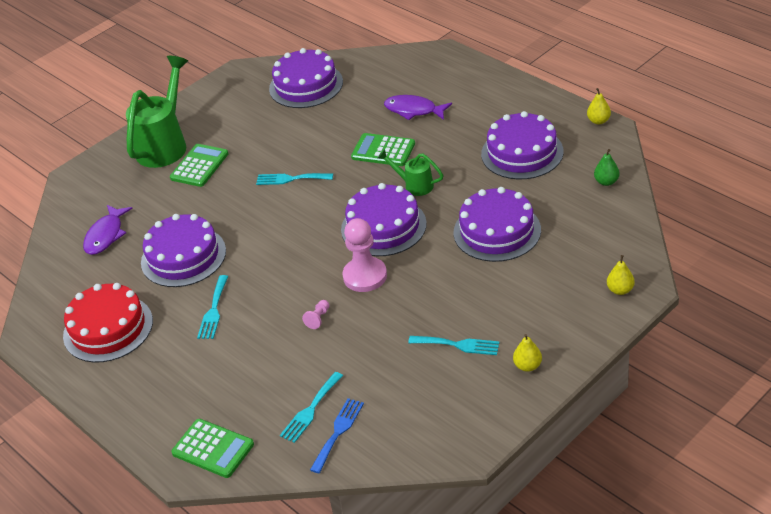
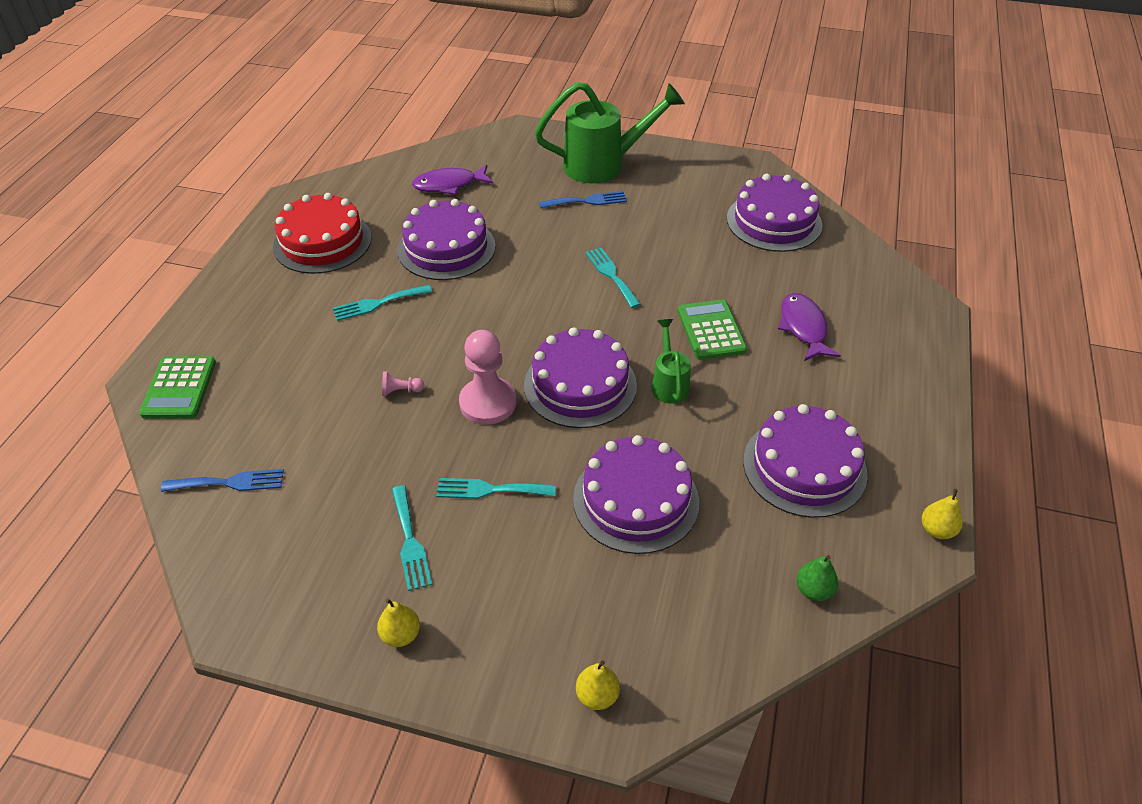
camera: 55 degrees right, 5 degrees up
(199, 166) = (587, 201): green calculator -> blue fork
(310, 410) = (257, 444): turquoise fork -> turquoise fork (490, 489)

